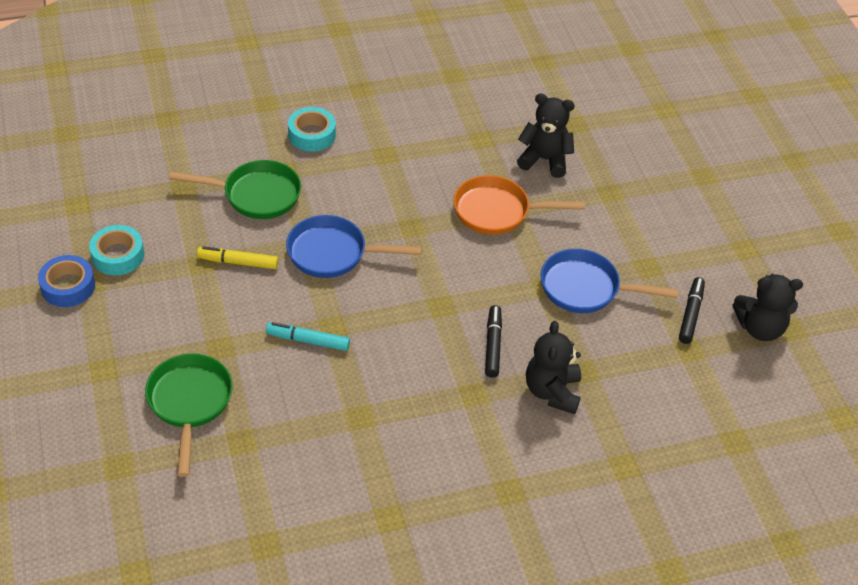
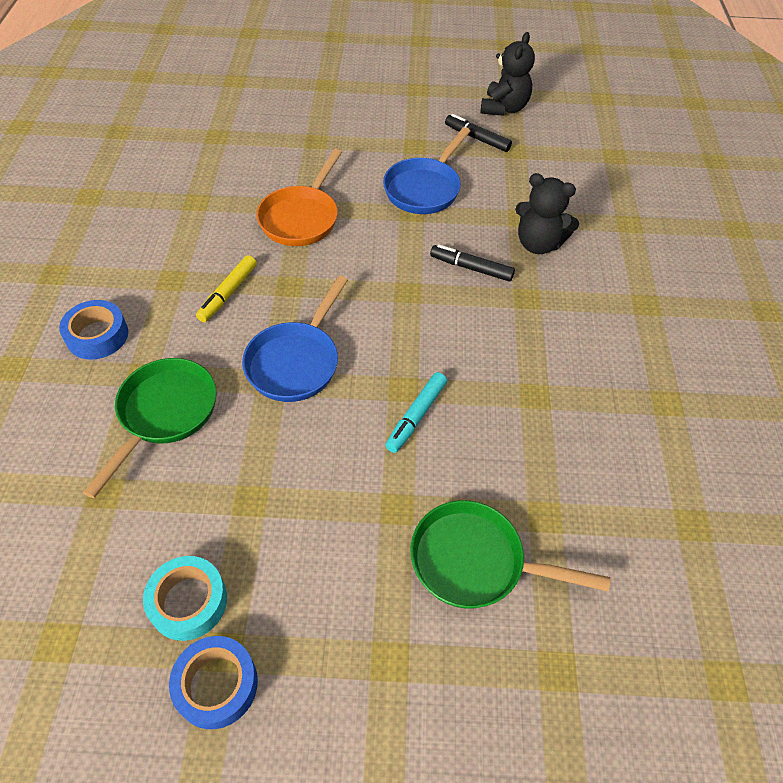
camera: 70 degrees left, 5 degrees up
(238, 262) = (267, 458): yellow marker -> yellow marker (228, 293)
(312, 135) = (97, 336): turquoise tape -> blue tape
(544, 160) = (251, 168): black teddy bear -> none

